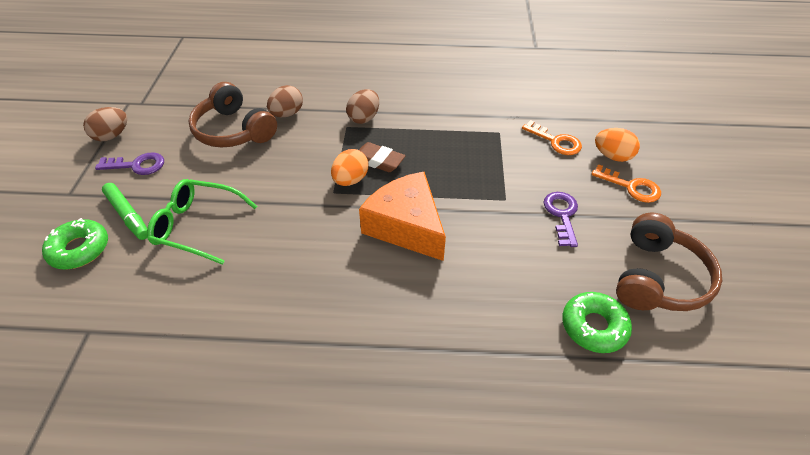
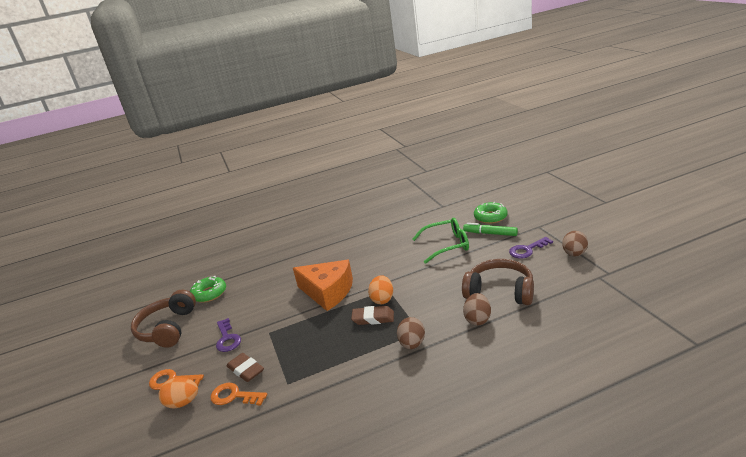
camera: 160 degrees right, 20 degrees down
(541, 163) = (246, 370): none -> brown eraser

